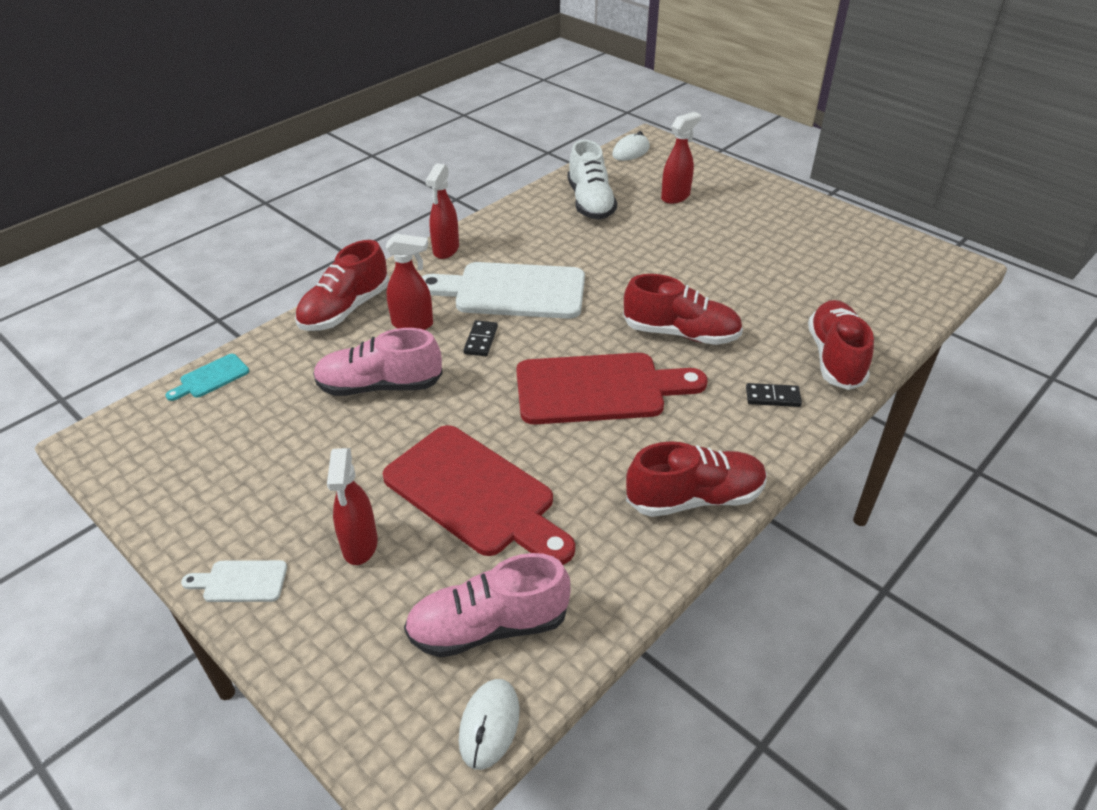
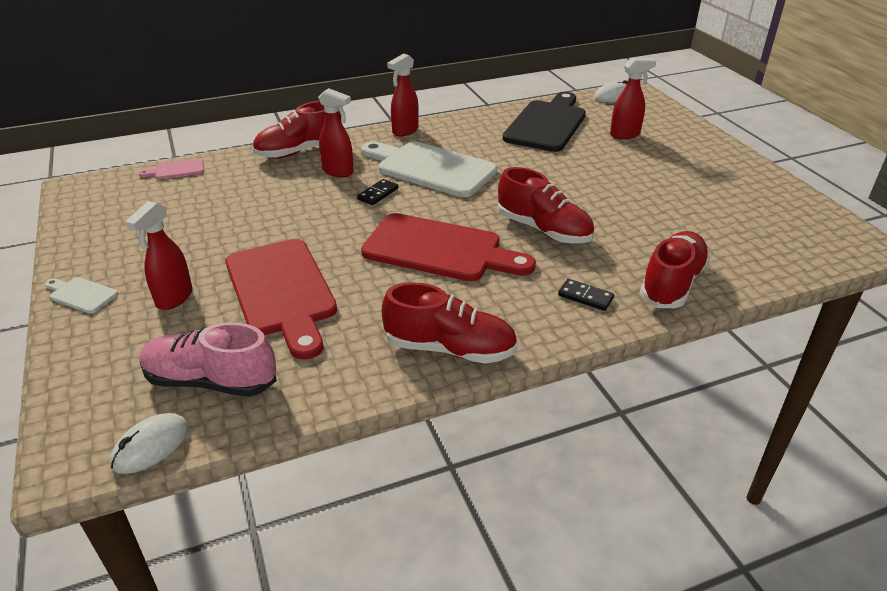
camera: 25 degrees right, 5 degrees down
(211, 378) = (176, 170): turquoise cutting board -> pink cutting board
(379, 386) = (279, 204): pink shoe -> none
(590, 202) = (547, 124): white shoe -> black cutting board

